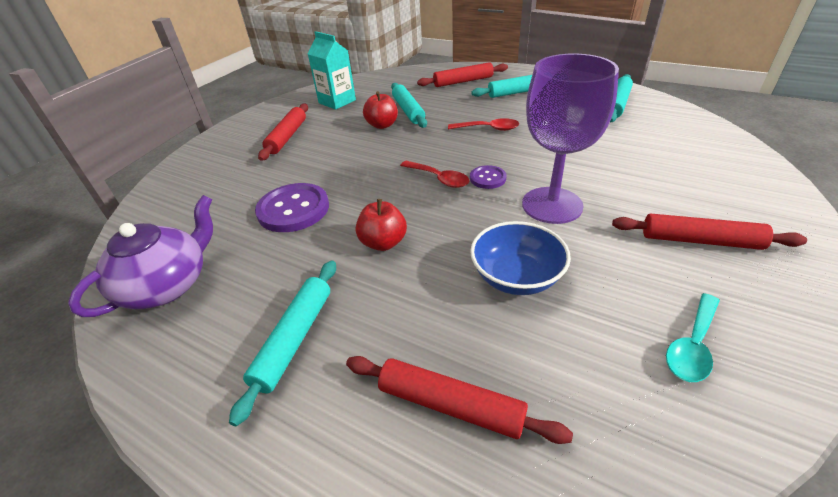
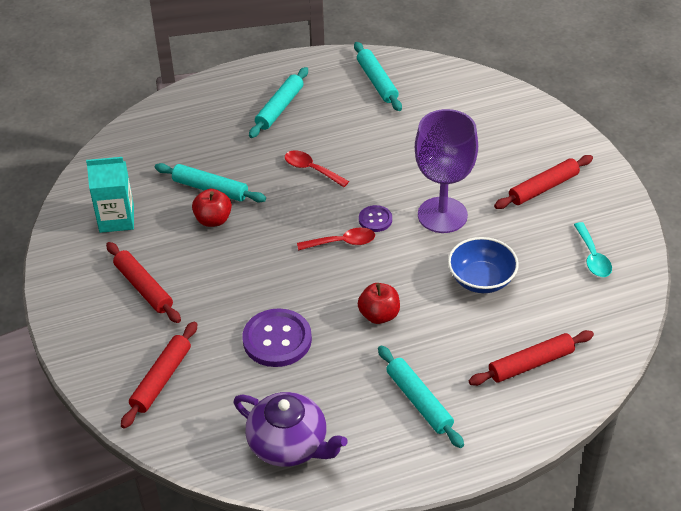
camera: 50 degrees left, 5 degrees up
(167, 285) = (289, 444): purple teapot -> purple teapot turned 135 degrees clockwise
(463, 81) = (206, 120): red rolling pin -> red rolling pin (161, 379)
(488, 129) = (311, 169): red spoon -> red spoon turned 105 degrees counterclockwise

